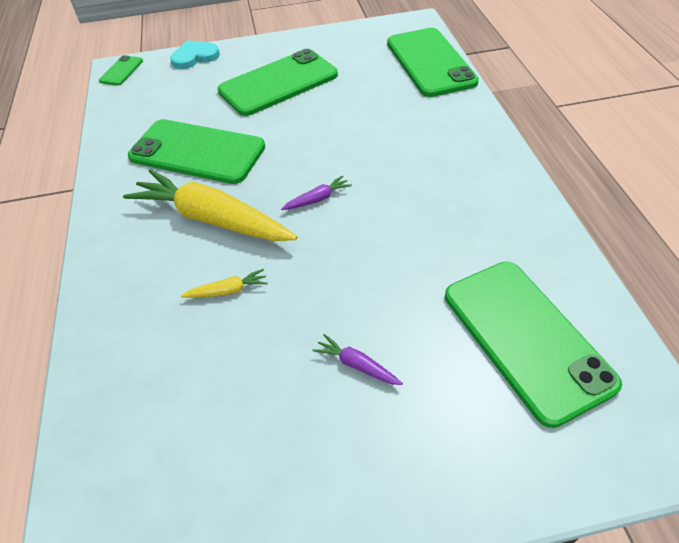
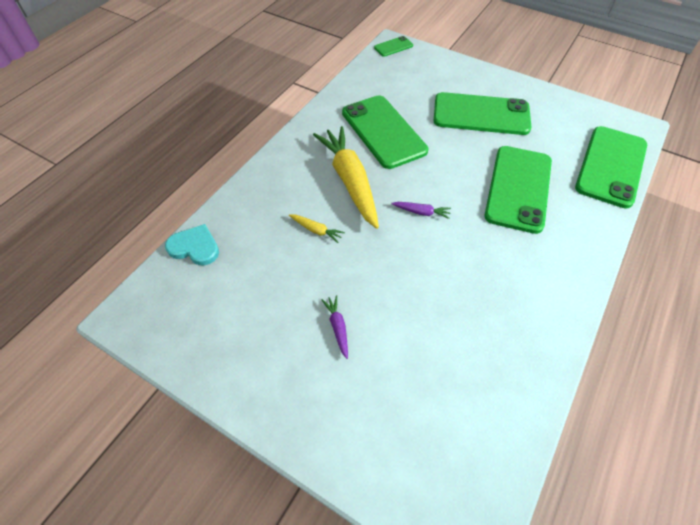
camera: 40 degrees right, 5 degrees up
(195, 57) = (446, 62): turquoise heart -> turquoise heart (195, 247)
(526, 338) = (450, 399): green phone -> green phone (518, 188)

